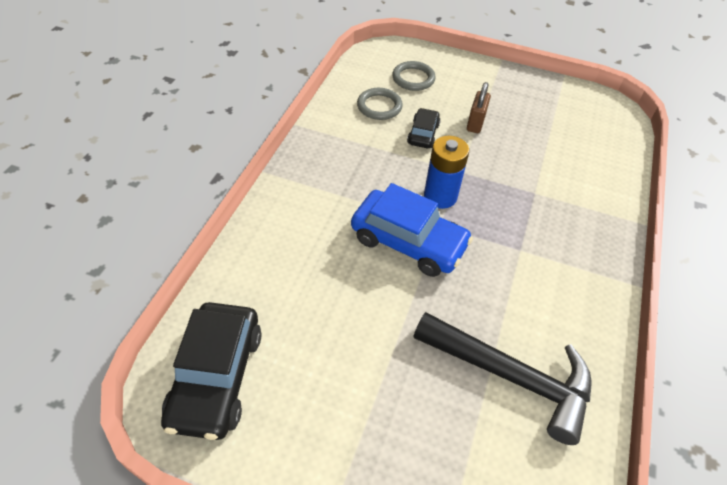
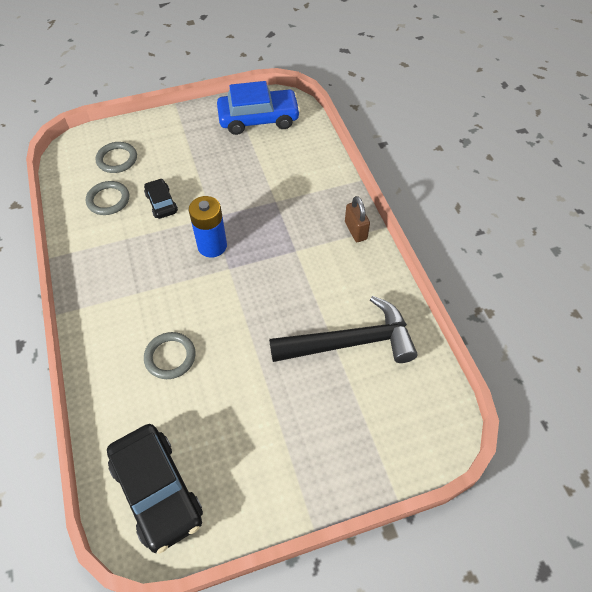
camera: 35 degrees left, 5 degrees up
(324, 268) = (170, 357): none -> grey ring
(408, 241) = (216, 295): blue car -> blue car (258, 119)
(475, 123) = (194, 170): brown padlock -> brown padlock (355, 231)

